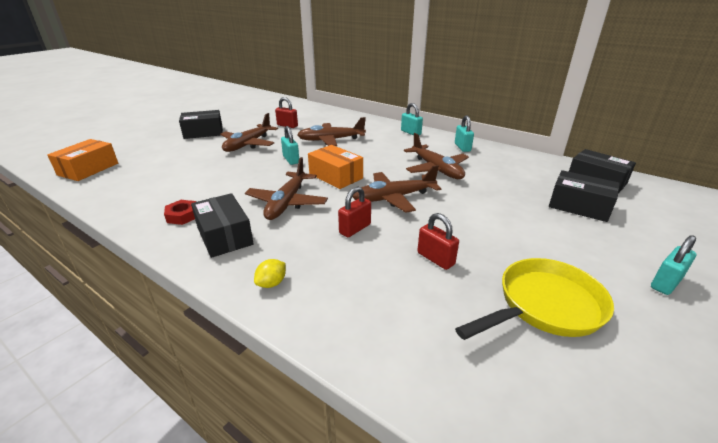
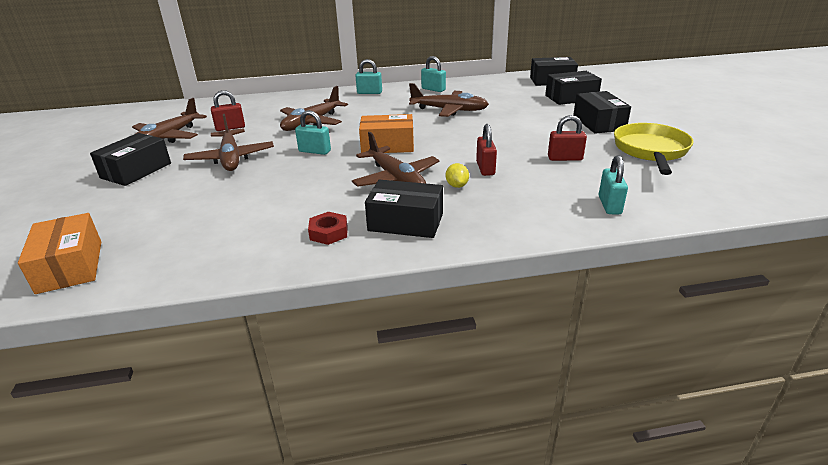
camera: 45 degrees left, 0 degrees up
(272, 283) = (512, 223): yellow lemon -> yellow lemon (457, 185)
(394, 198) = (464, 139): brown plane -> brown plane (167, 138)
(551, 245) = (599, 123): none -> black box
(665, 283) = (668, 116): turquoise padlock -> turquoise padlock (609, 205)

